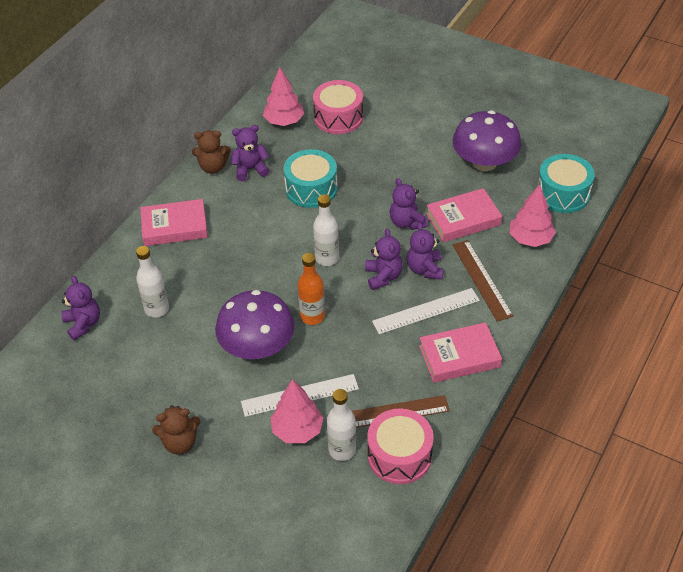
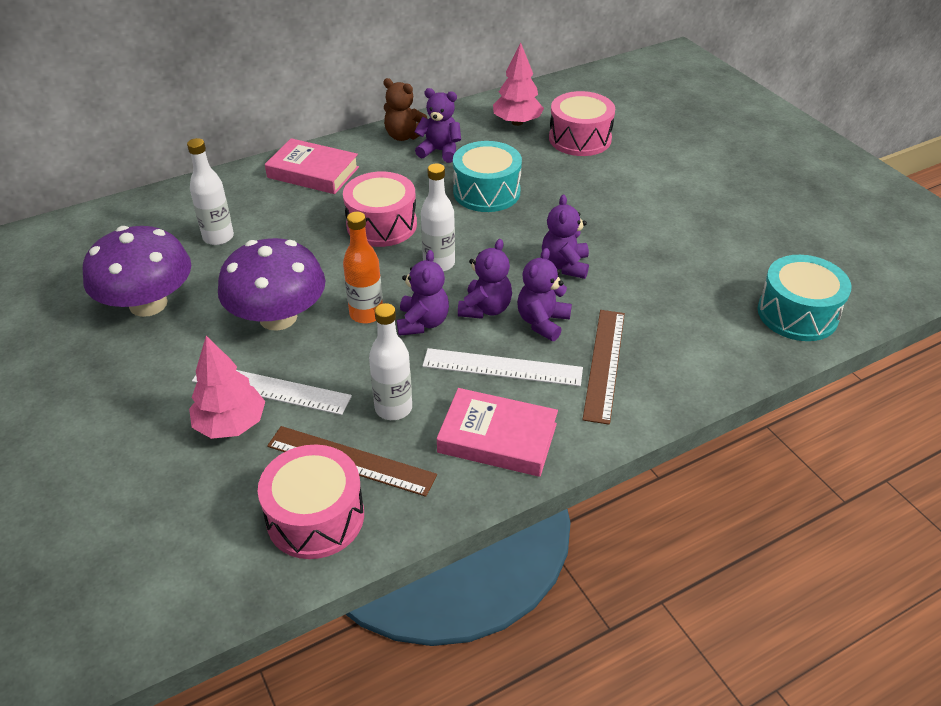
camera: 30 degrees right, 5 degrees down
(83, 324) = (139, 221): purple teddy bear -> purple teddy bear (422, 322)
(180, 443) = (102, 374): brown teddy bear -> none
(263, 247) = (381, 225): none -> pink drum
(342, 450) = (256, 473): white bottle -> white bottle (393, 408)
(463, 219) = (638, 289): pink book -> none
(484, 162) = (718, 242): purple mushroom -> purple mushroom (148, 304)
(530, 239) = (709, 346): pink tree -> none

